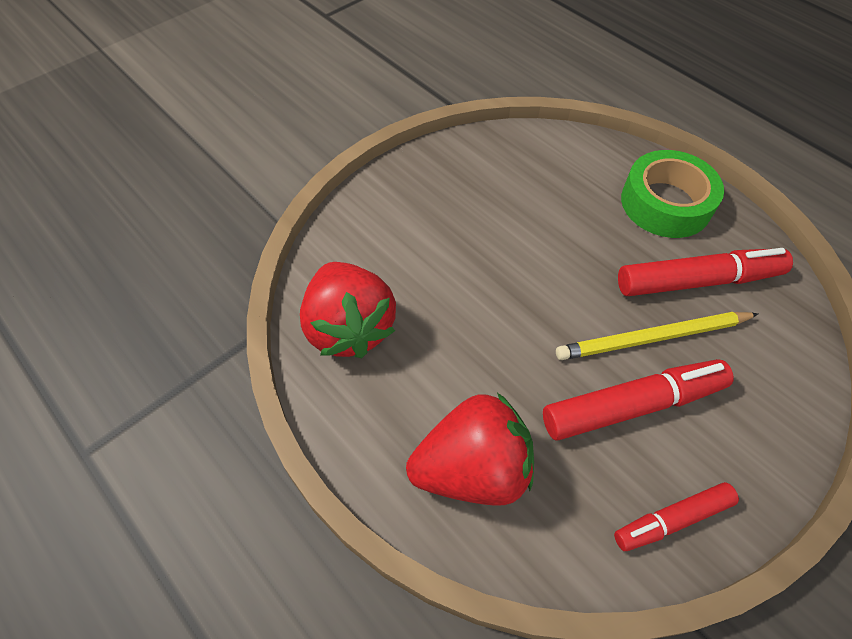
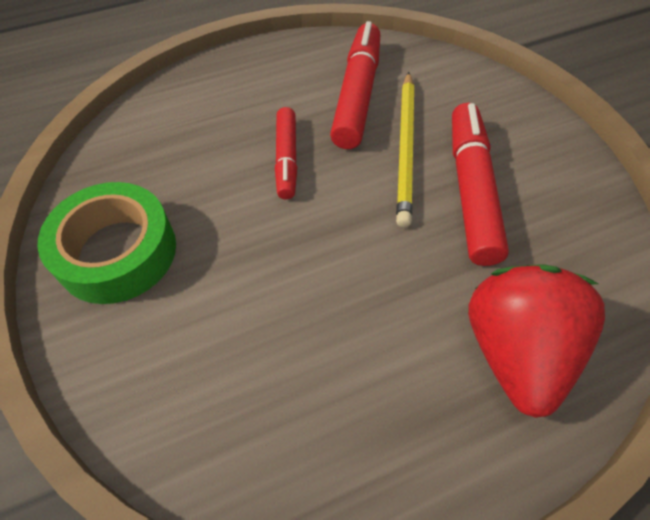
camera: 70 degrees left, 0 degrees up
(349, 328) = (288, 435): red strawberry -> none
(665, 203) = (261, 79): green tape -> green tape (117, 252)
(672, 519) = (584, 207): red marker -> red marker (286, 159)

